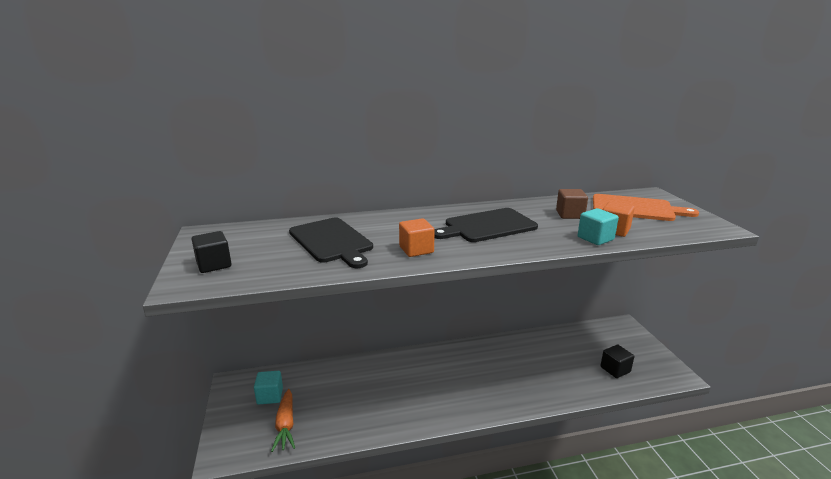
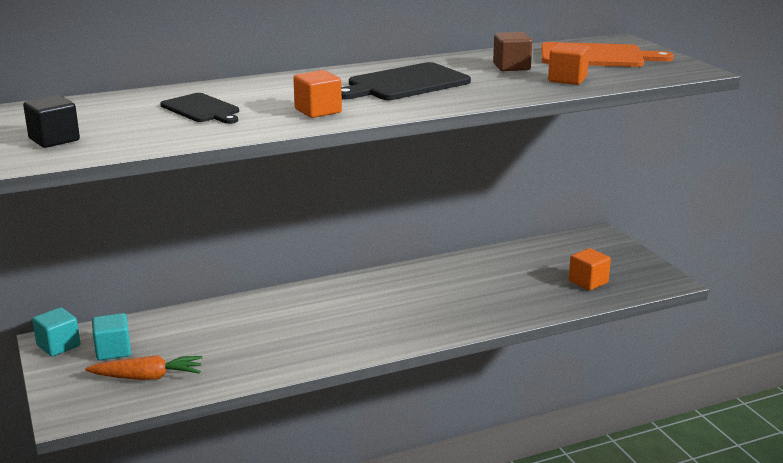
camera: 10 degrees left, 0 degrees up
(285, 425) = (147, 377): orange carrot -> orange carrot turned 75 degrees counterclockwise
(332, 241) = (202, 109): black cutting board -> black cutting board, size x0.64
(595, 238) = (543, 88): turquoise cube -> turquoise cube (58, 346)
(615, 369) = (588, 282): black cube -> orange cube

